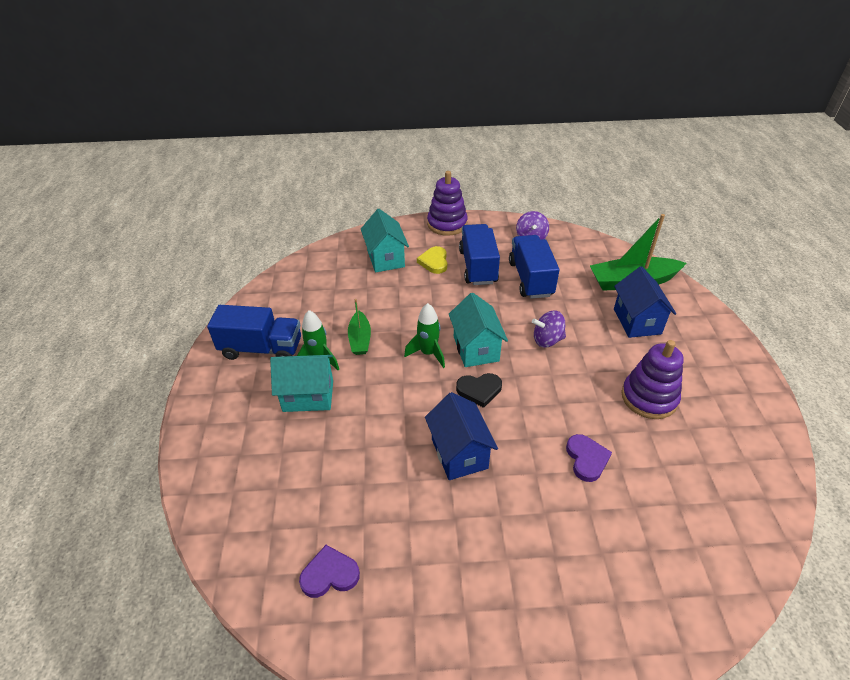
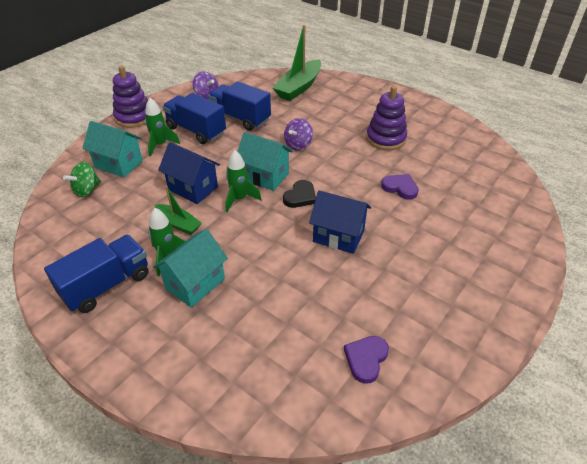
camera: 50 degrees left, 0 degrees up
(340, 266) = (87, 190): none -> green spinning top
(434, 262) = (160, 145): yellow heart -> green rocket
(637, 321) = (329, 106): blue house -> blue house (193, 188)

